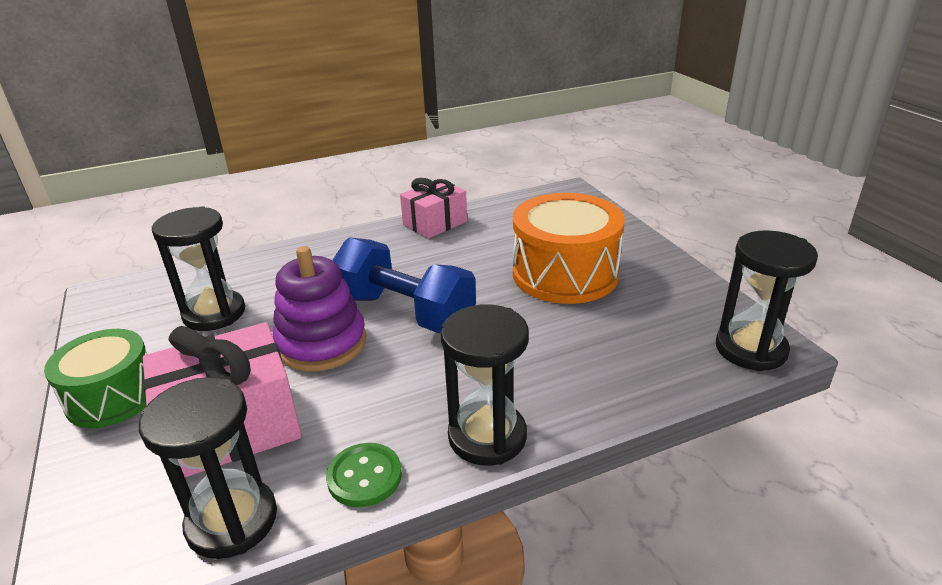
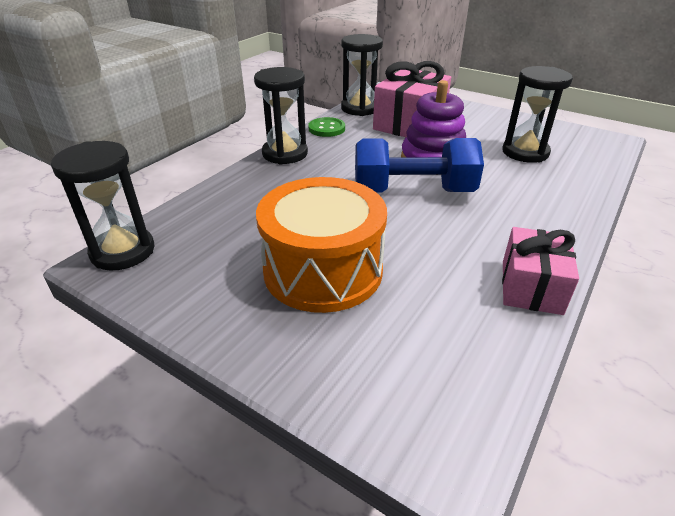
camera: 145 degrees right, 5 degrees up
(113, 396) = (483, 115): green drum -> none

